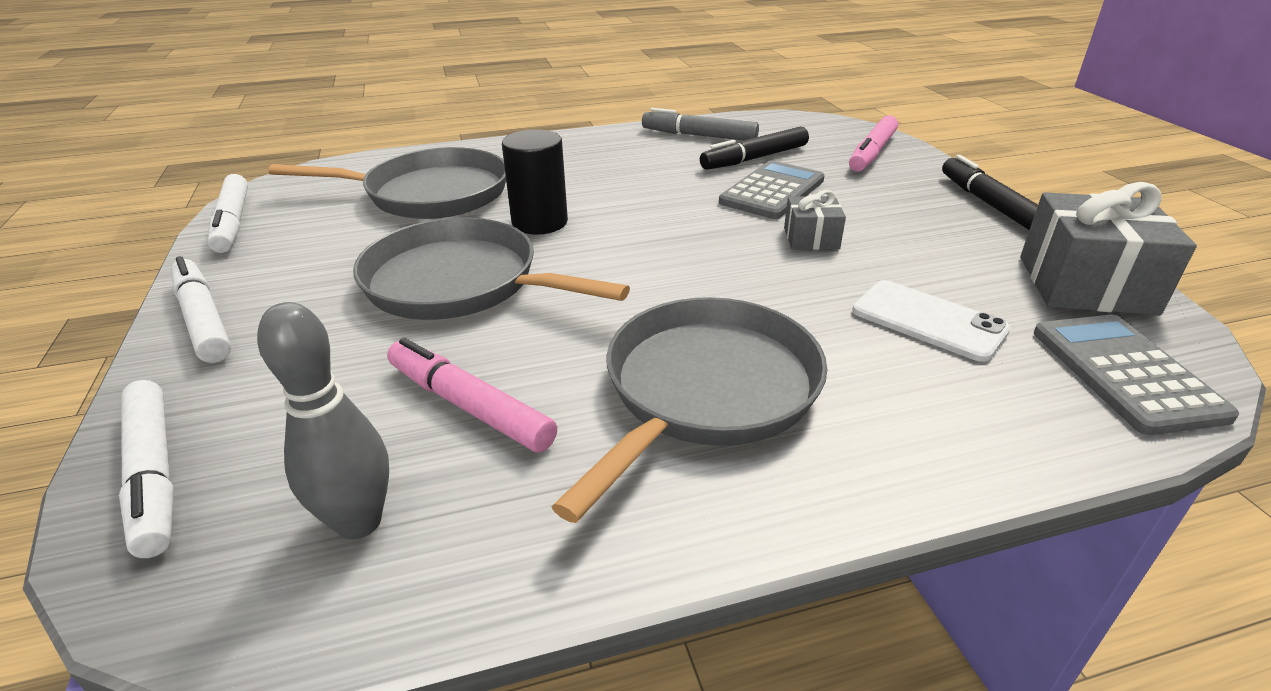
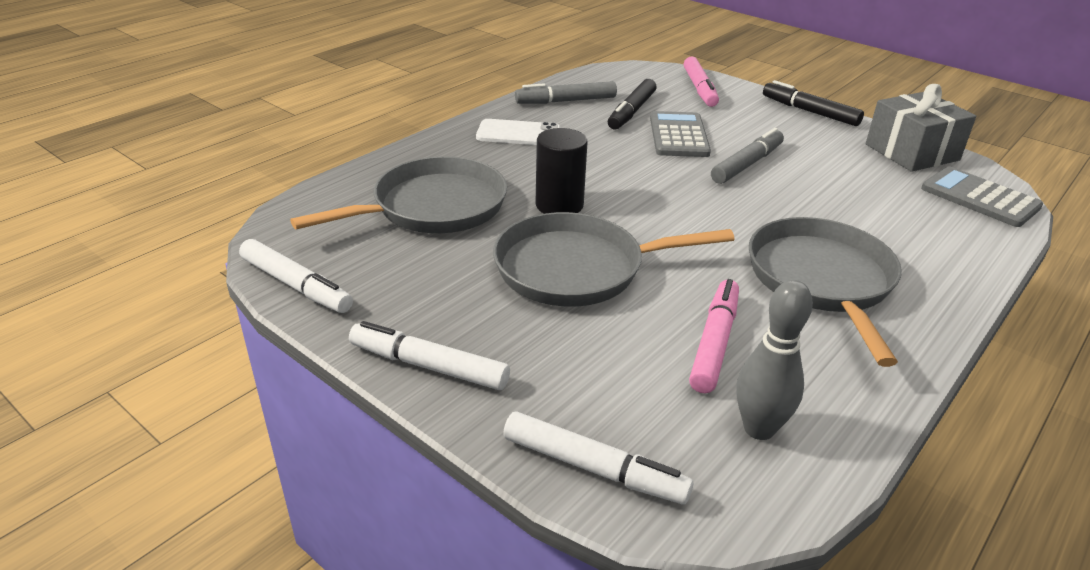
camera: 35 degrees left, 0 degrees up
(469, 406) = (714, 343): pink marker -> pink marker turned 105 degrees clockwise
(811, 238) = (747, 164): grey gift -> grey marker
(928, 320) = (870, 199): white phone -> white phone (518, 134)

